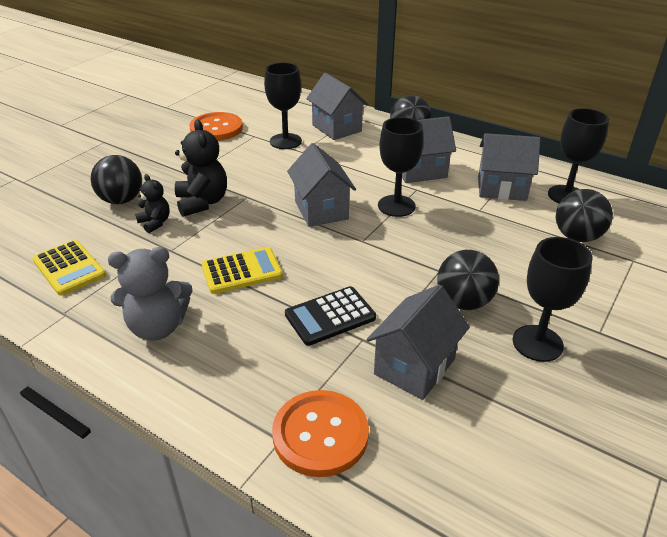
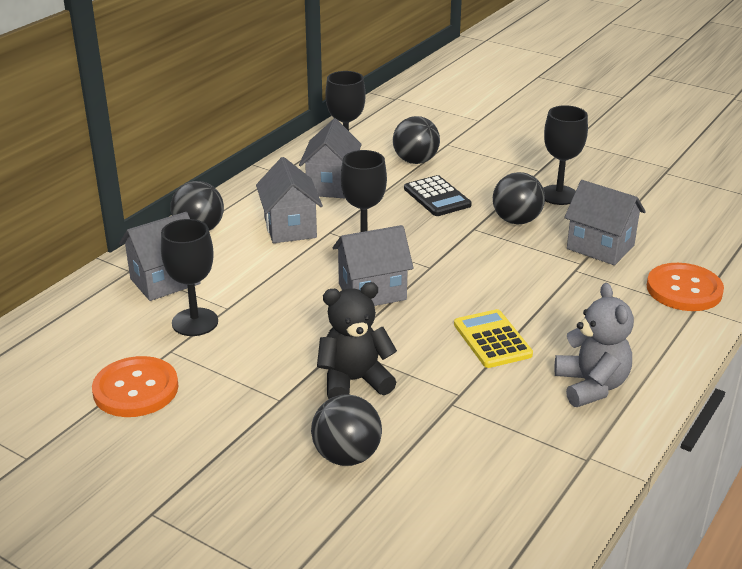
camera: 90 degrees left, 5 degrees down
(69, 268) = (506, 473): yellow calculator -> none
(155, 223) = (402, 415): black teddy bear -> none
(330, 316) = (550, 285): black calculator -> black calculator (437, 197)

